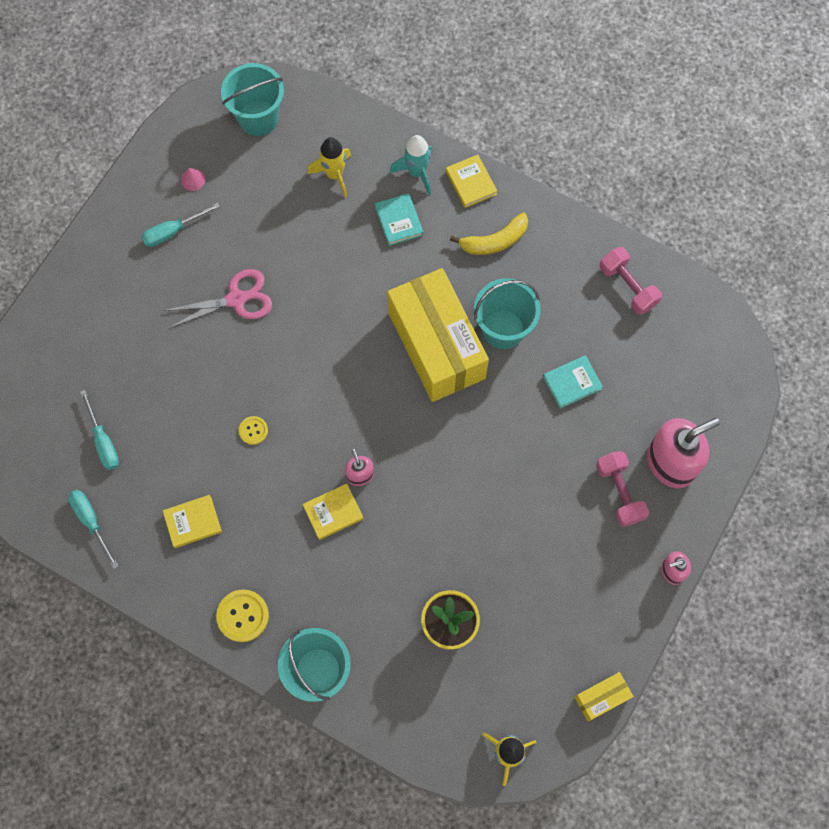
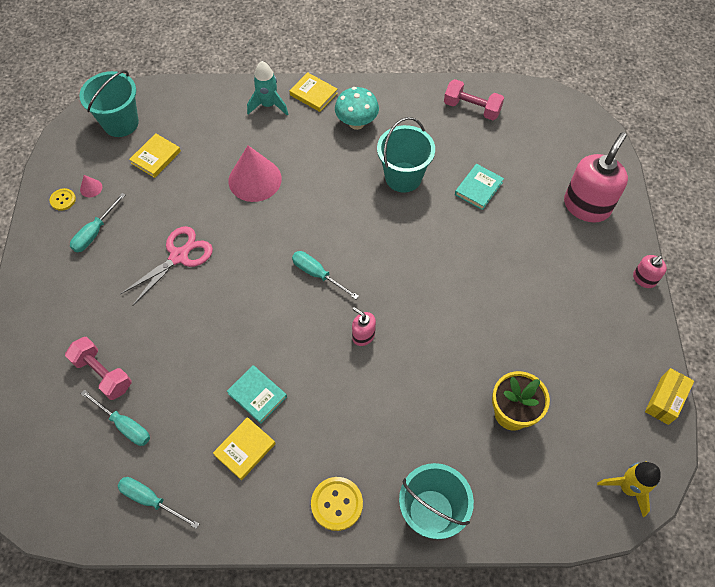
camera: 30 degrees left, 10 degrees down
(253, 430) = (253, 347): yellow button -> yellow button (63, 200)
(333, 512) = (360, 376): yellow book -> yellow book (156, 157)
(334, 175) = (205, 134): yellow rocket -> none
(354, 253) = (255, 179): none -> pink cone
(354, 389) = (317, 274): none -> turquoise screwdriver
(399, 221) = (276, 142): turquoise book -> turquoise book (257, 395)
(436, 345) = (361, 212): yellow box -> none
(494, 241) = (356, 123): yellow banana -> turquoise mushroom
(619, 492) = (566, 245): pink dumbbell -> pink dumbbell (103, 373)

